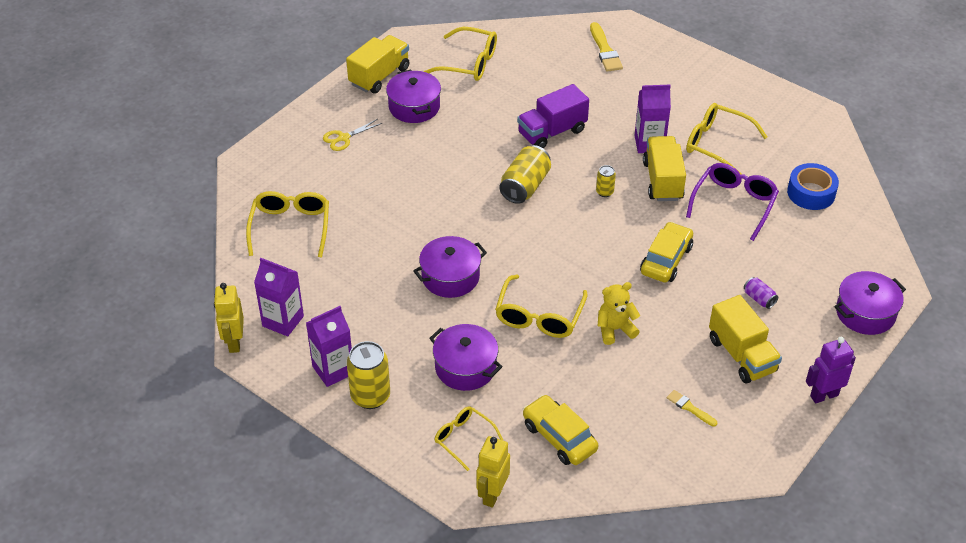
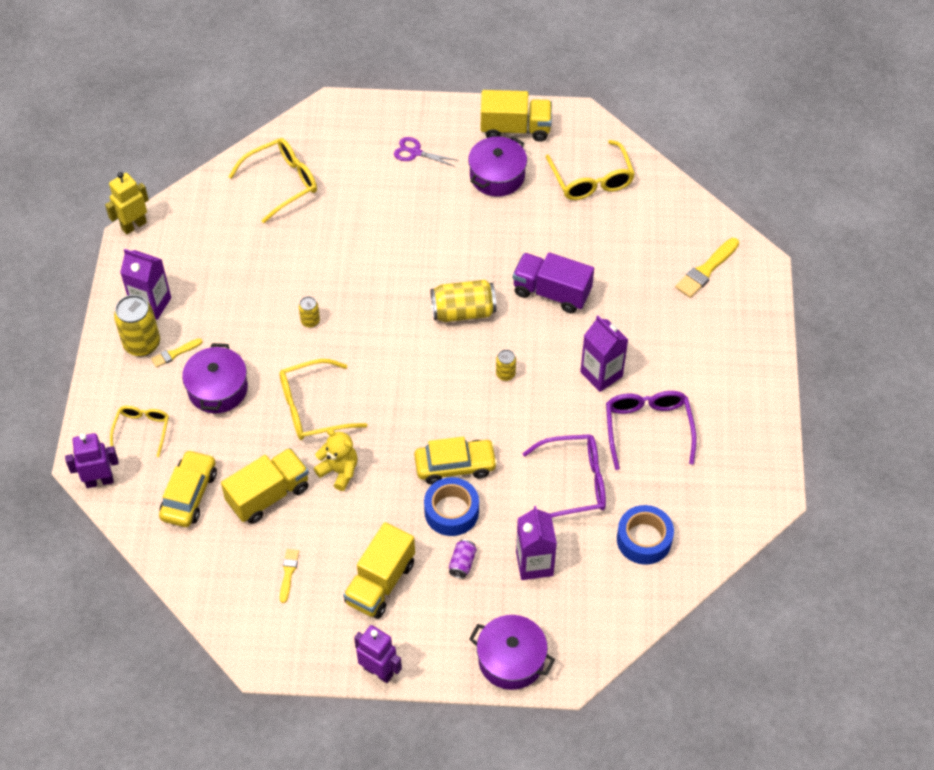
camera: 55 degrees right, 10 degrees up
(283, 321) = (178, 241): purple carton -> purple carton (534, 563)
(343, 138) = (415, 152): yellow scissors -> purple scissors
(402, 379) = (174, 353): none -> yellow brush
(450, 277) = (310, 321): purple pot -> yellow can
(492, 494) = (99, 481): yellow robot -> purple robot
(662, 181) = (558, 411): yellow truck -> yellow truck (268, 495)
(706, 282) = (451, 511): none -> blue tape
(716, 144) = (647, 428): yellow glasses -> purple glasses

